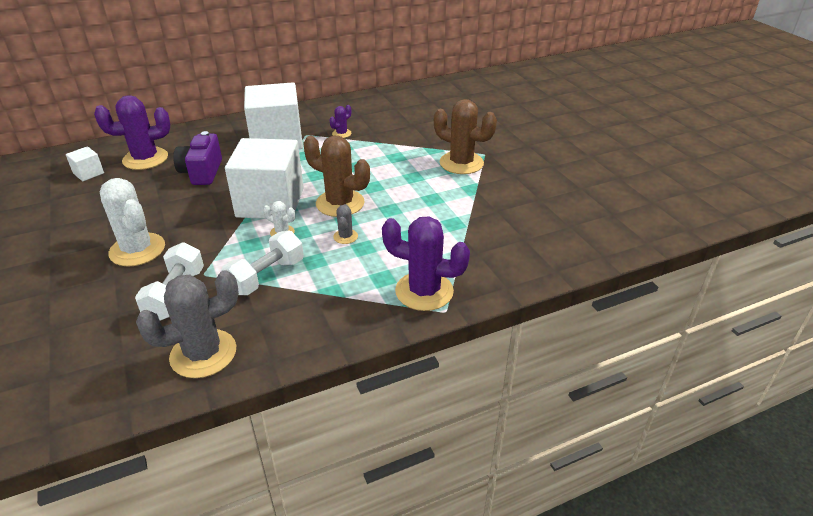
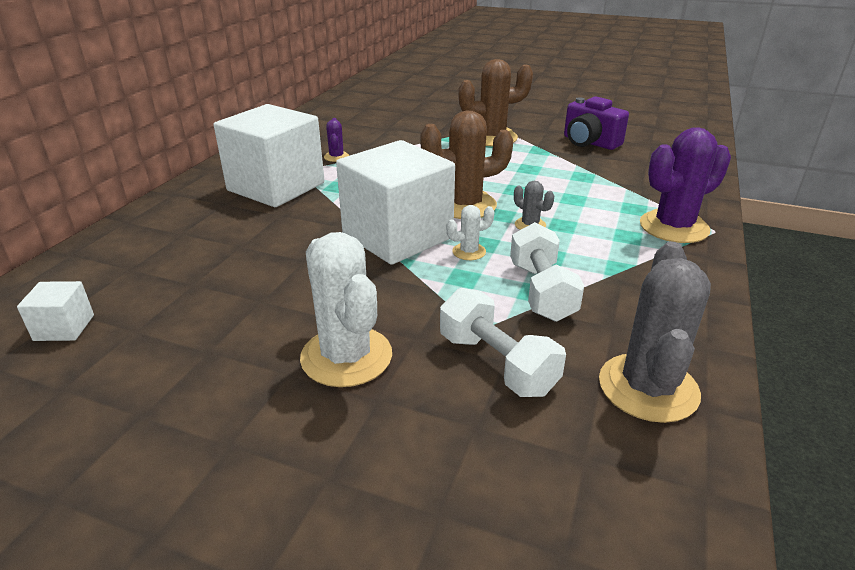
camera: 45 degrees left, 5 degrees down
(137, 250) = (346, 356): white cactus -> white cactus turned 60 degrees clockwise
(145, 159) = (131, 272): purple cactus -> none
(202, 172) = (250, 249): purple camera -> purple camera (589, 142)

